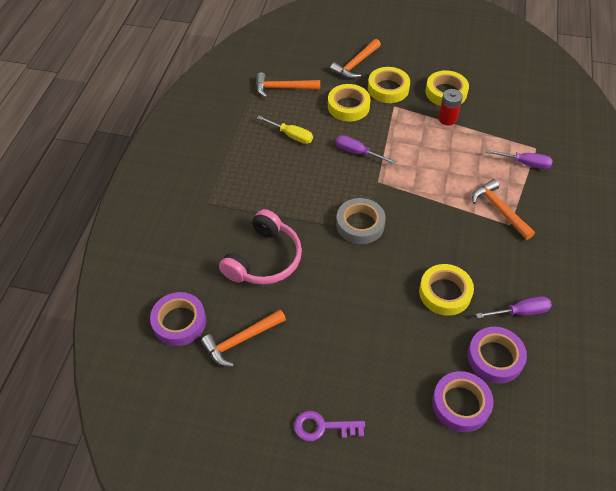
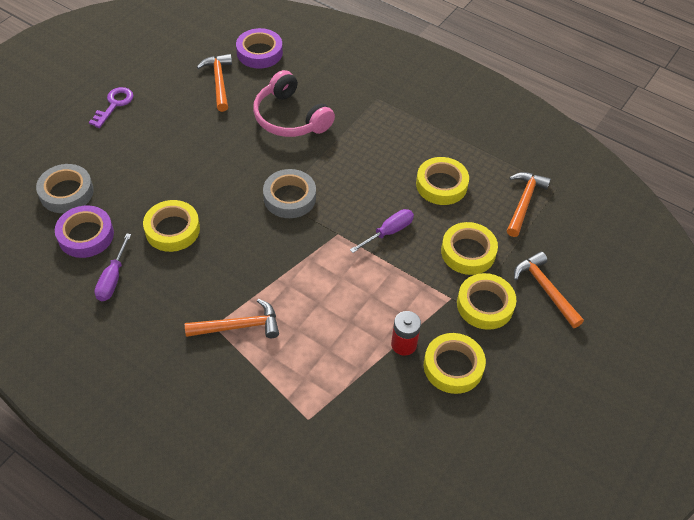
camera: 110 degrees right, 0 degrees up
(291, 135) = (441, 185): yellow screwdriver -> yellow tape
(461, 404) = (66, 192): purple tape -> grey tape
(524, 163) = (290, 391): purple screwdriver -> none

